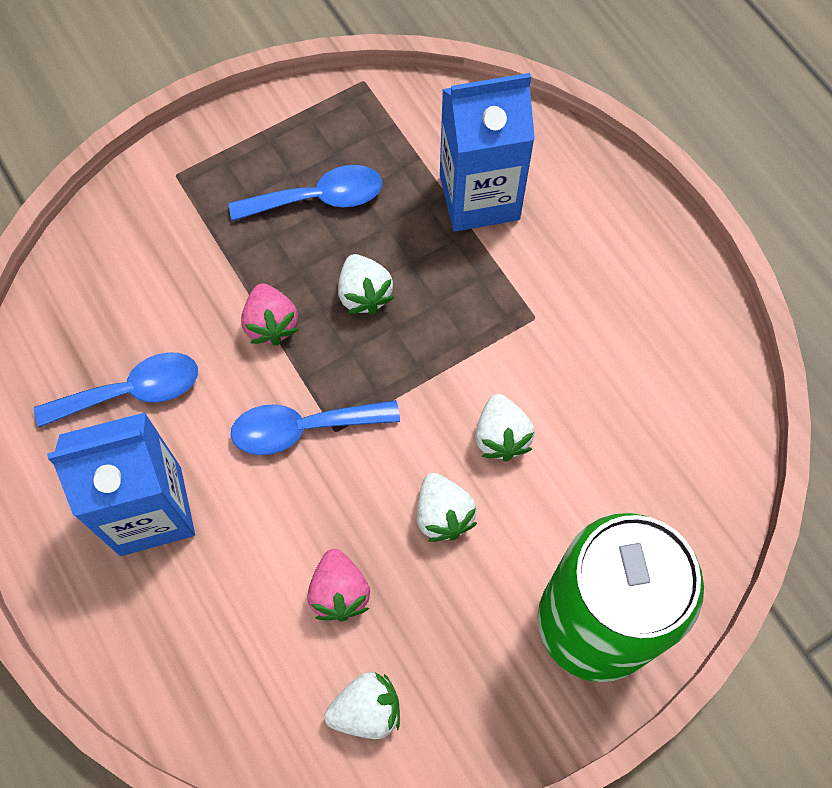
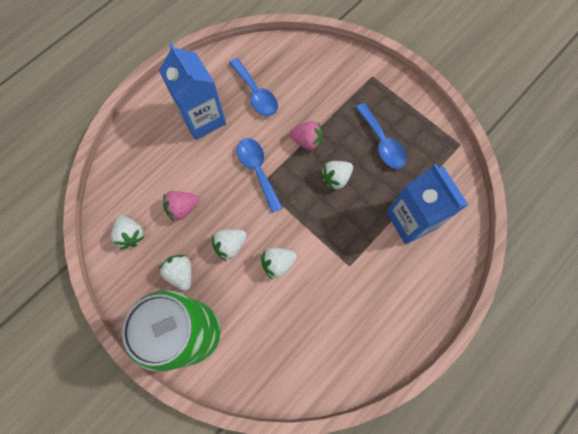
camera: 75 degrees right, 5 degrees up
(271, 324) = (306, 141): pink strawberry -> pink strawberry turned 135 degrees counterclockwise
(475, 622) = (181, 273): none -> white strawberry

